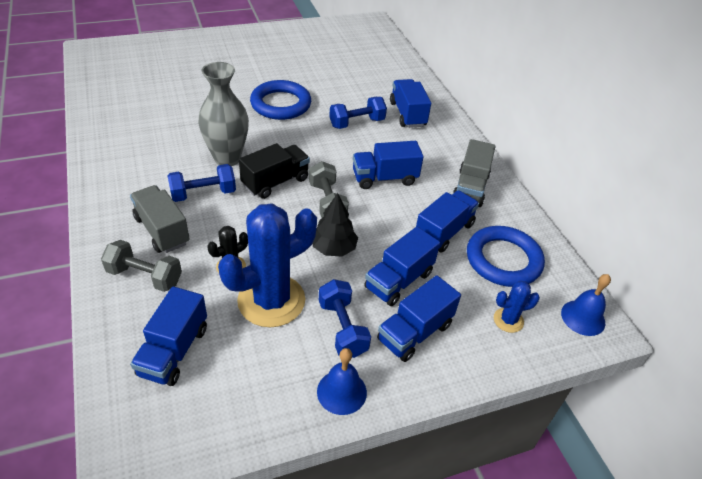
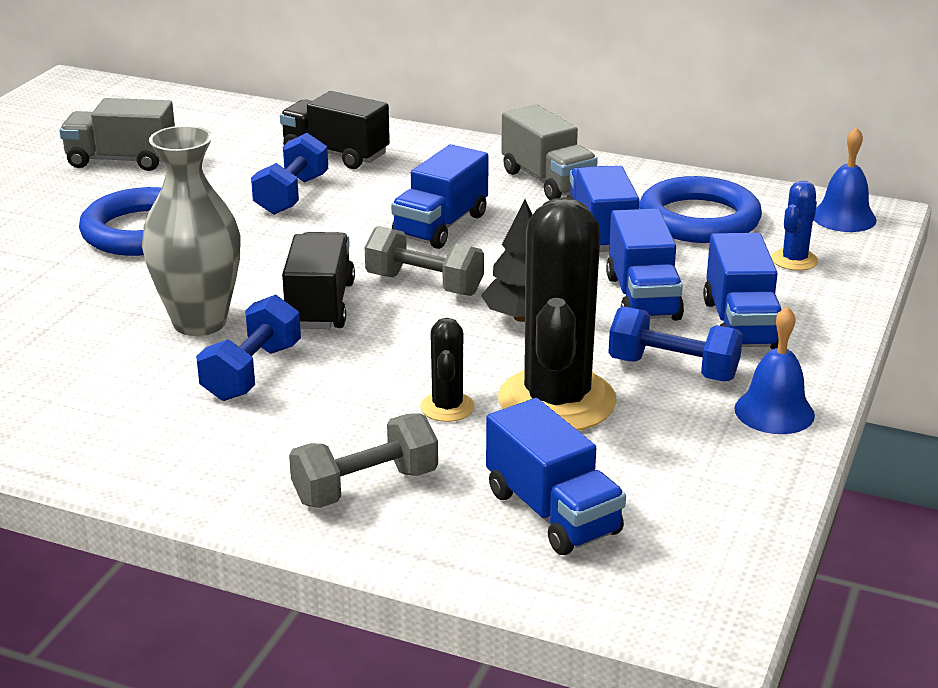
camera: 45 degrees left, 15 degrees down
(162, 230) = (283, 437): grey truck -> grey truck (121, 160)
(271, 300) = (557, 401): blue cactus -> black cactus
(407, 114) = (335, 154): blue truck -> black truck

